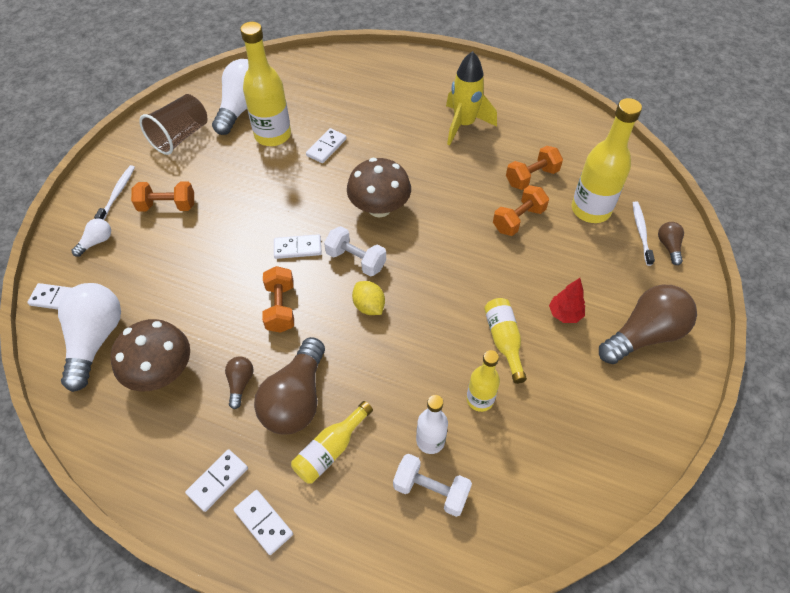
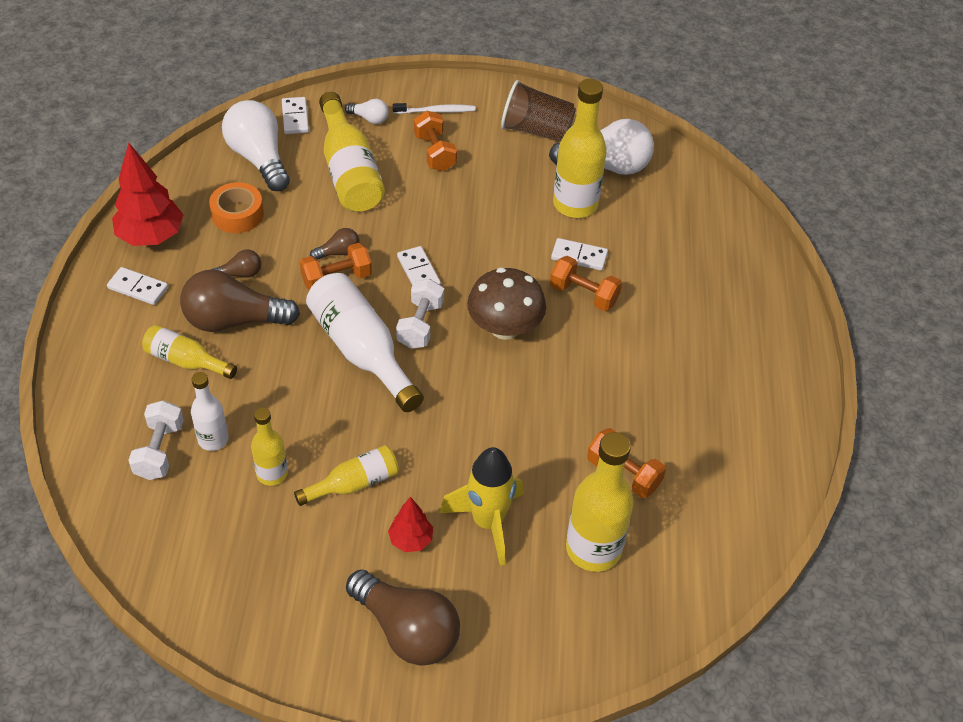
camera: 70 degrees right, 5 degrees down
(95, 340) = (259, 158): white light bulb -> white light bulb turned 105 degrees counterclockwise
(151, 457) = (151, 236): none -> red tree
(154, 271) = (349, 171): none -> yellow bottle
(161, 372) = (237, 214): brown mushroom -> orange tape
(263, 522) = (105, 331): white domino -> none
(369, 306) = (362, 351): yellow lemon -> white bottle
(464, 125) = (685, 382): yellow rocket -> yellow rocket (488, 522)
(518, 220) = (542, 470): orange dumbbell -> orange dumbbell (583, 295)
(641, 232) = (577, 614): white toothbrush -> none
(668, 246) = (564, 650): brown light bulb -> brown light bulb (338, 252)

